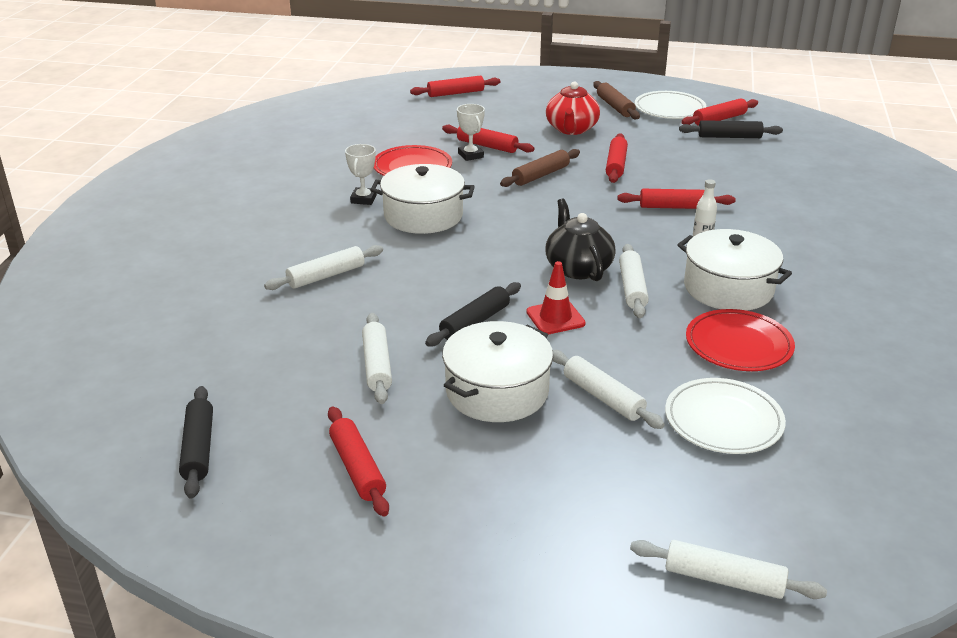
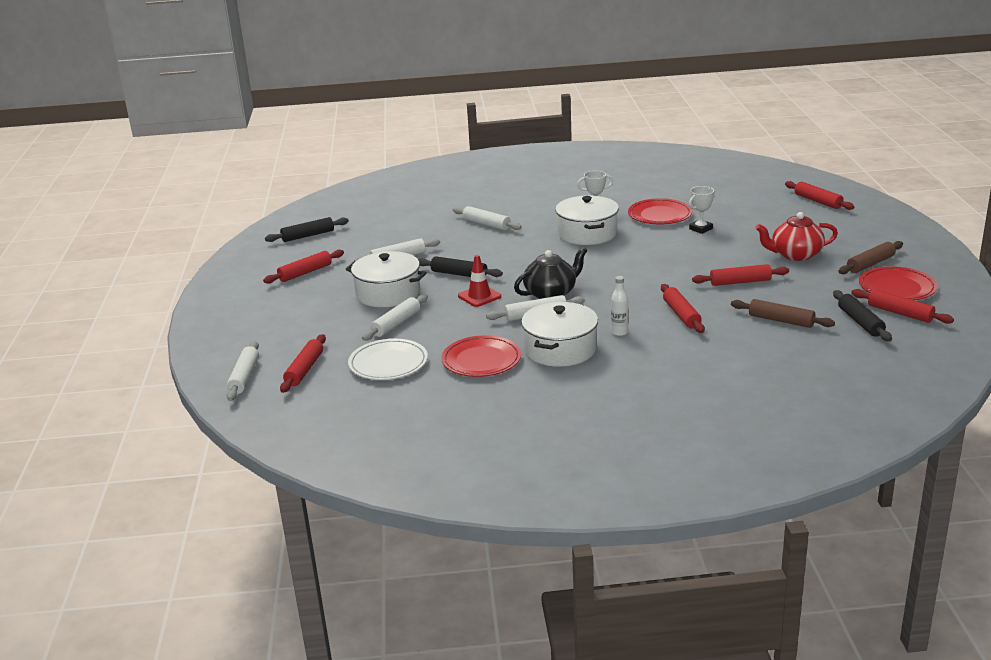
camera: 75 degrees right, 5 degrees down
(487, 146) = (724, 231): red rolling pin -> red rolling pin (305, 369)
(540, 175) = (690, 258): brown rolling pin -> brown rolling pin (781, 320)
(669, 109) = (897, 288): white plate -> red plate

